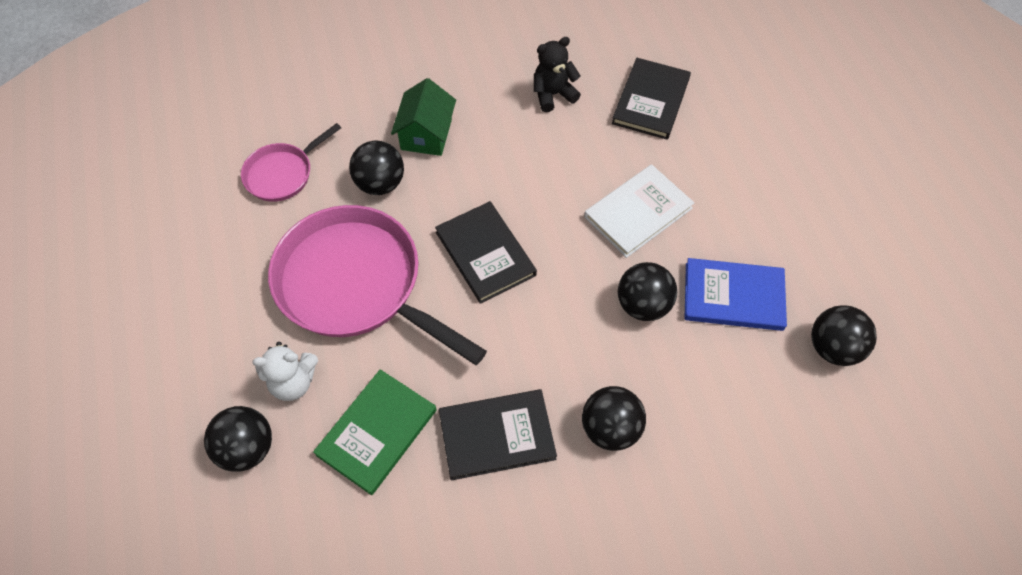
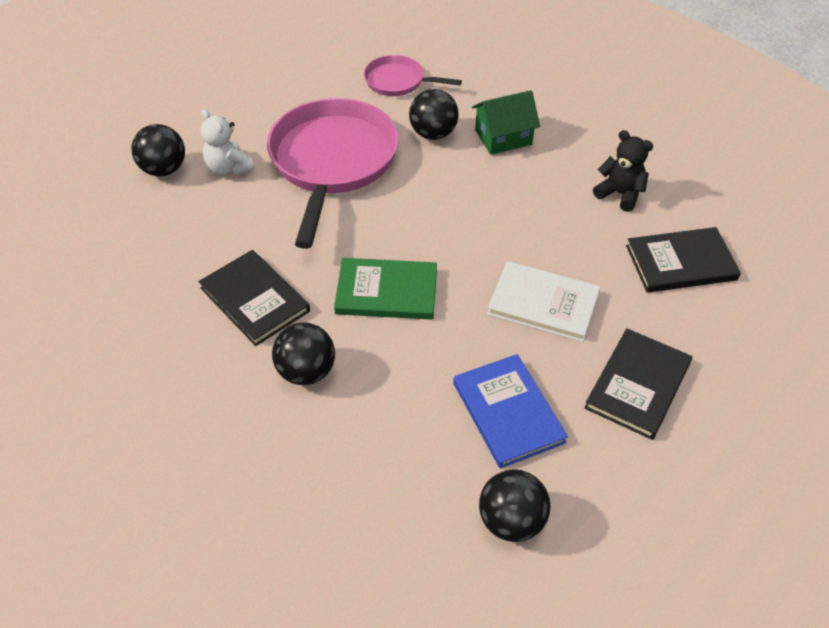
camera: 60 degrees right, 10 degrees down
(377, 432) = (215, 229): green book -> green book (386, 291)
(485, 253) = (417, 221): black book -> black book (637, 385)
(643, 305) = (446, 346): black ball -> none

